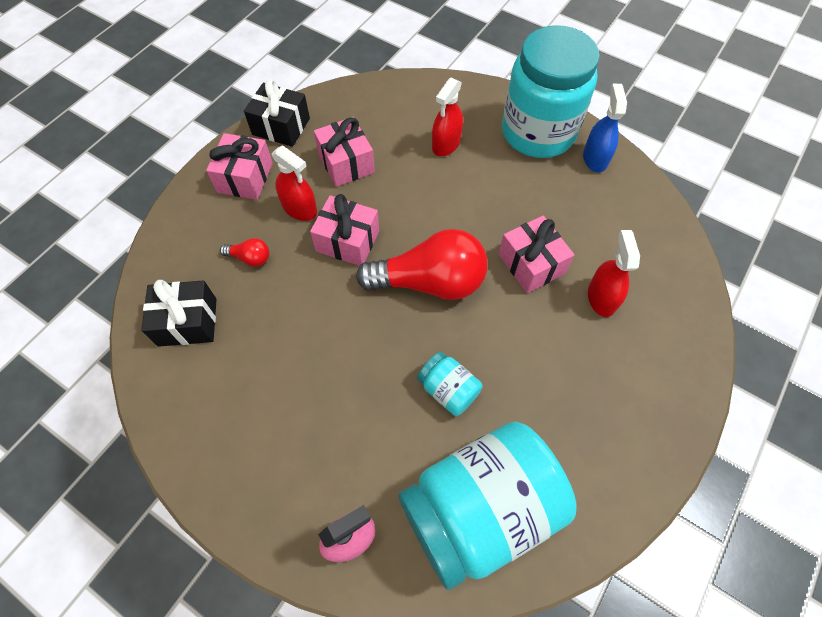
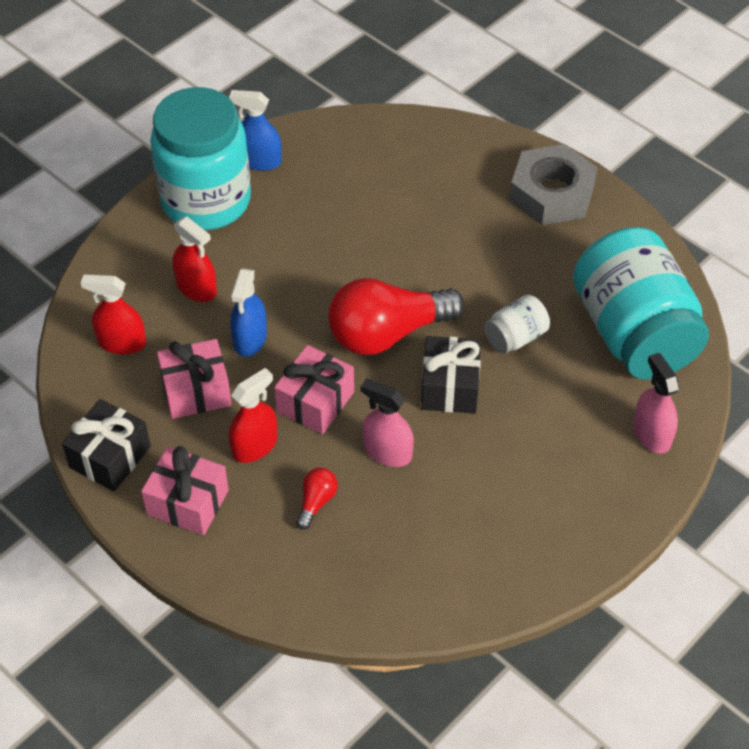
camera: 80 degrees left, 10 degrees down
(187, 322) = (392, 569): black gift -> black gift (450, 387)
(303, 301) = (387, 452): none -> pink spray bottle
(403, 187) = (250, 339): none -> blue spray bottle
(429, 282) = (387, 333): red light bulb -> red light bulb turned 120 degrees counterclockwise
(448, 390) = (515, 337): turquoise jar -> white jar
(531, 264) = (384, 244): pink gift -> none
(601, 298) = (436, 198): red spray bottle -> red spray bottle (122, 343)
(648, 404) = (551, 193): none -> grey nut

